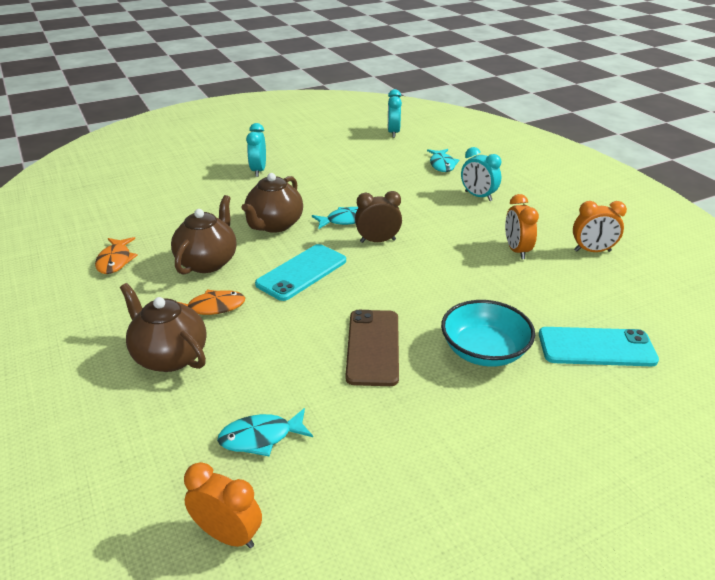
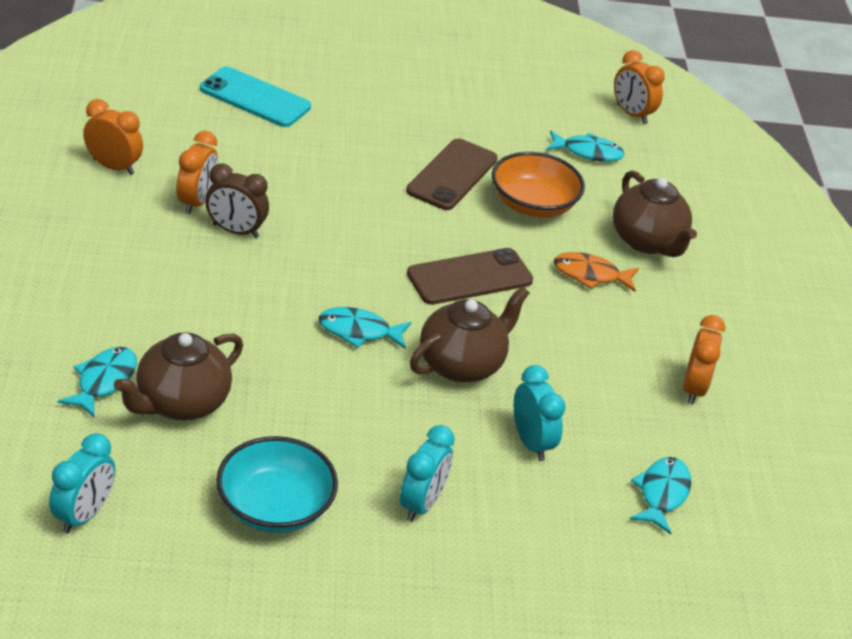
camera: 160 degrees left, 5 degrees up
(115, 261) = (693, 388): orange fish -> orange clock
(131, 207) = (661, 494): none -> turquoise fish
(208, 262) = (575, 338): brown teapot -> brown teapot (181, 403)
(287, 349) = (533, 205): none -> orange bowl
(302, 272) = (469, 277): turquoise phone -> brown phone
(377, 241) = (346, 282): brown clock -> brown clock (235, 231)
(478, 196) = (134, 295): turquoise clock -> turquoise clock (531, 442)
(484, 351) = (355, 133): turquoise bowl -> turquoise bowl (275, 507)

